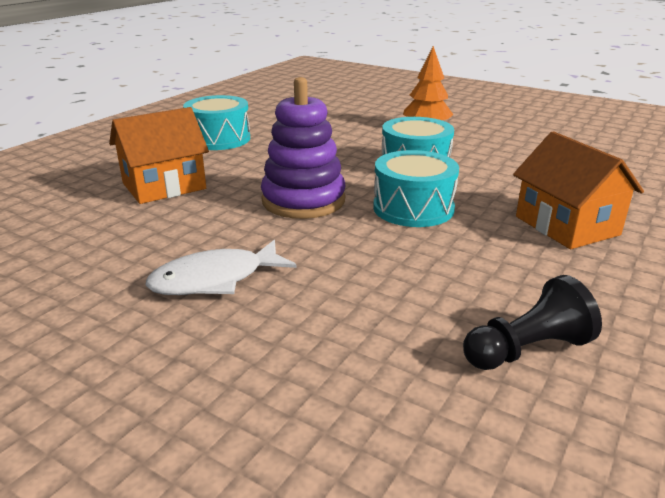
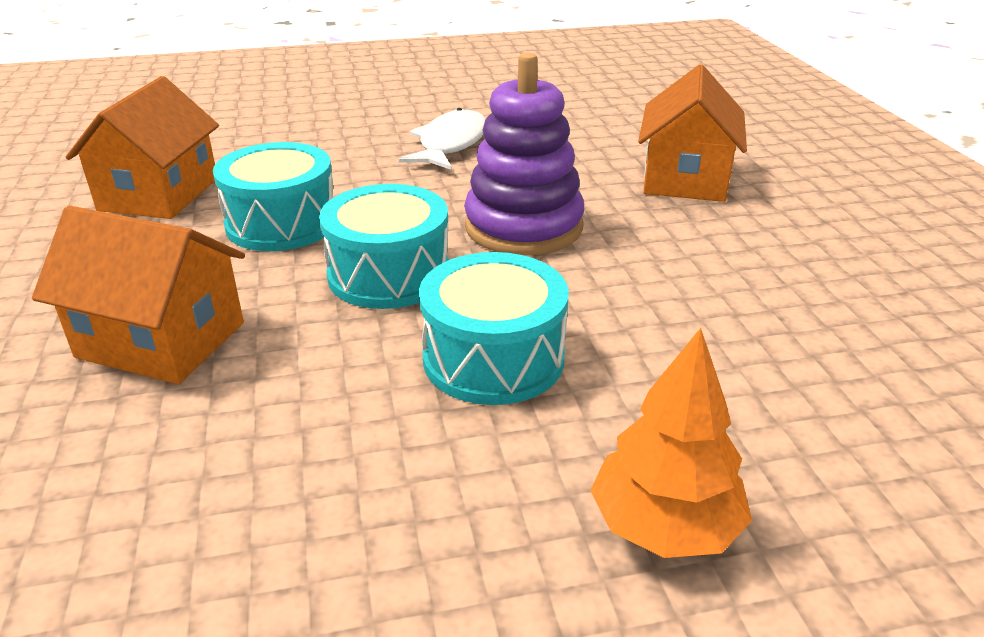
camera: 135 degrees right, 5 degrees up
(219, 139) = (844, 262): turquoise drum -> turquoise drum (282, 223)
(527, 350) = (159, 194): black pawn -> orange house

